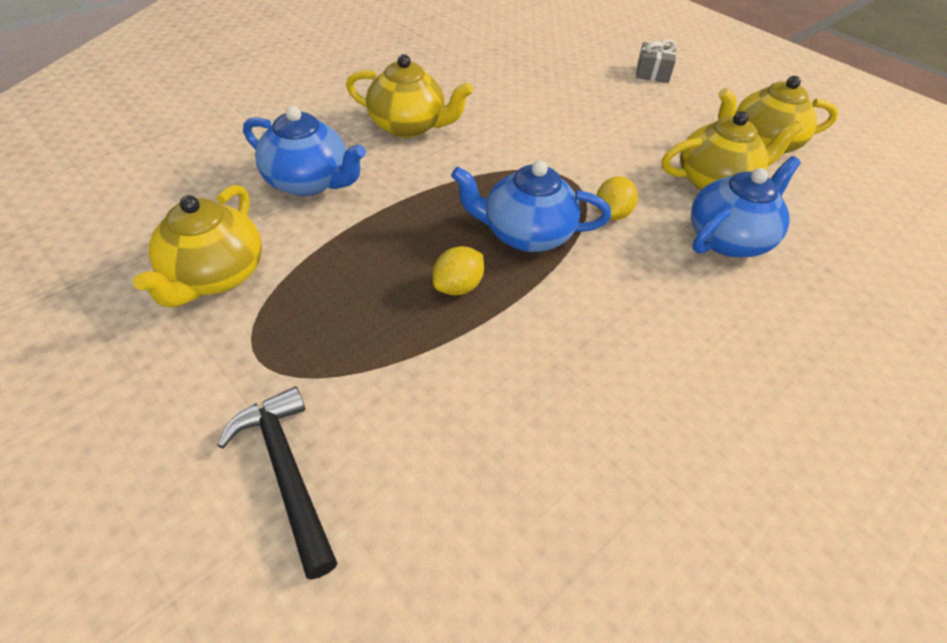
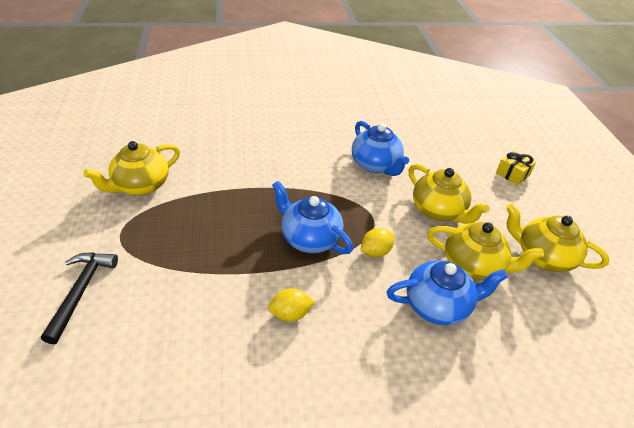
camera: 35 degrees right, 5 degrees down
(308, 182) = (227, 157): blue teapot -> blue teapot (375, 165)
(408, 126) = (310, 147): yellow teapot -> yellow teapot (438, 210)
(458, 287) = (242, 248): yellow lemon -> yellow lemon (290, 314)
(652, 73) = (512, 174): grey gift -> yellow gift

